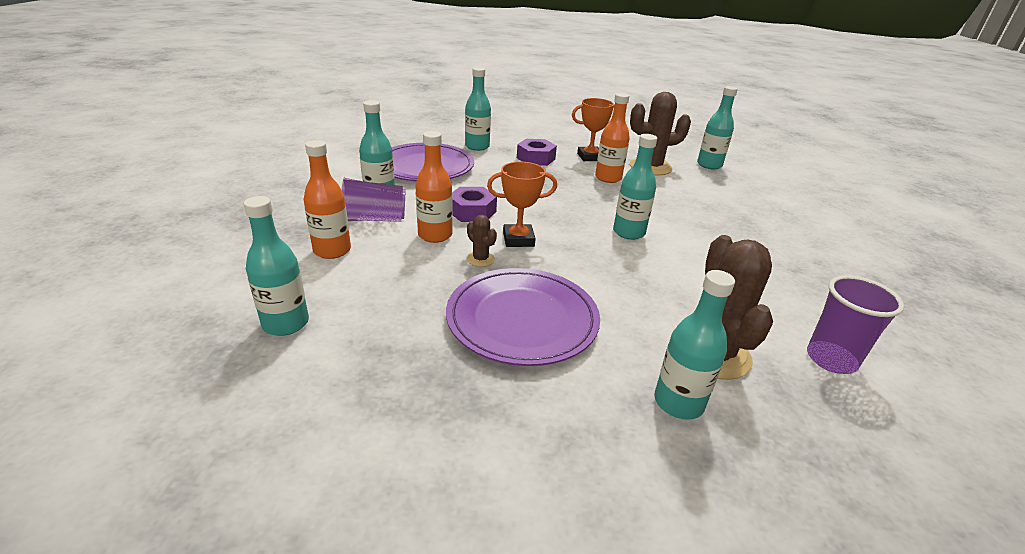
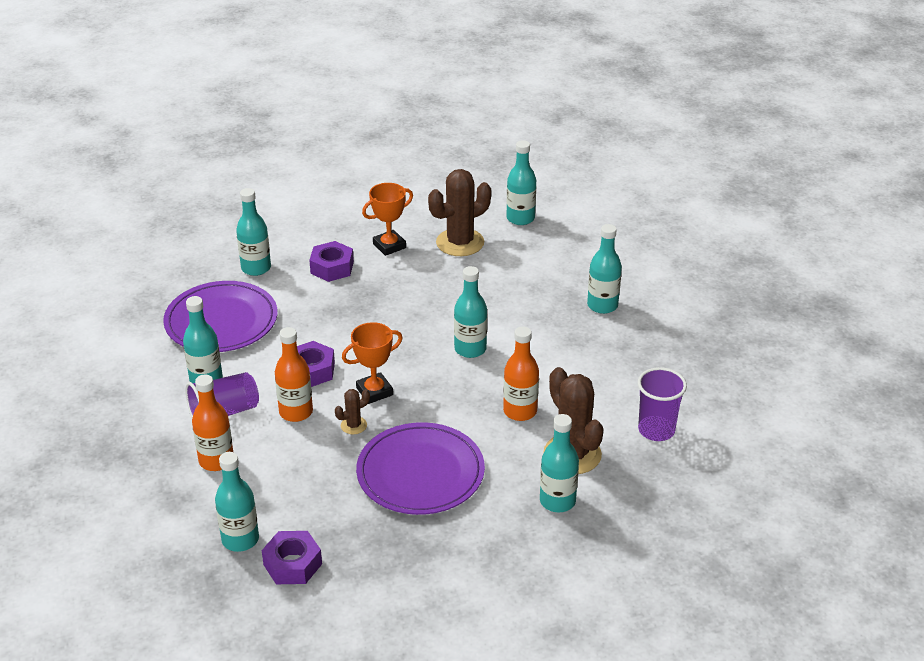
camera: 20 degrees left, 5 degrees up
(314, 368) = (292, 564): none -> purple nut
(480, 259) = (353, 425): brown cactus -> brown cactus turned 60 degrees counterclockwise
(608, 178) = (422, 276): orange bottle -> orange bottle (520, 411)
(776, 233) = (602, 305): none -> turquoise bottle

